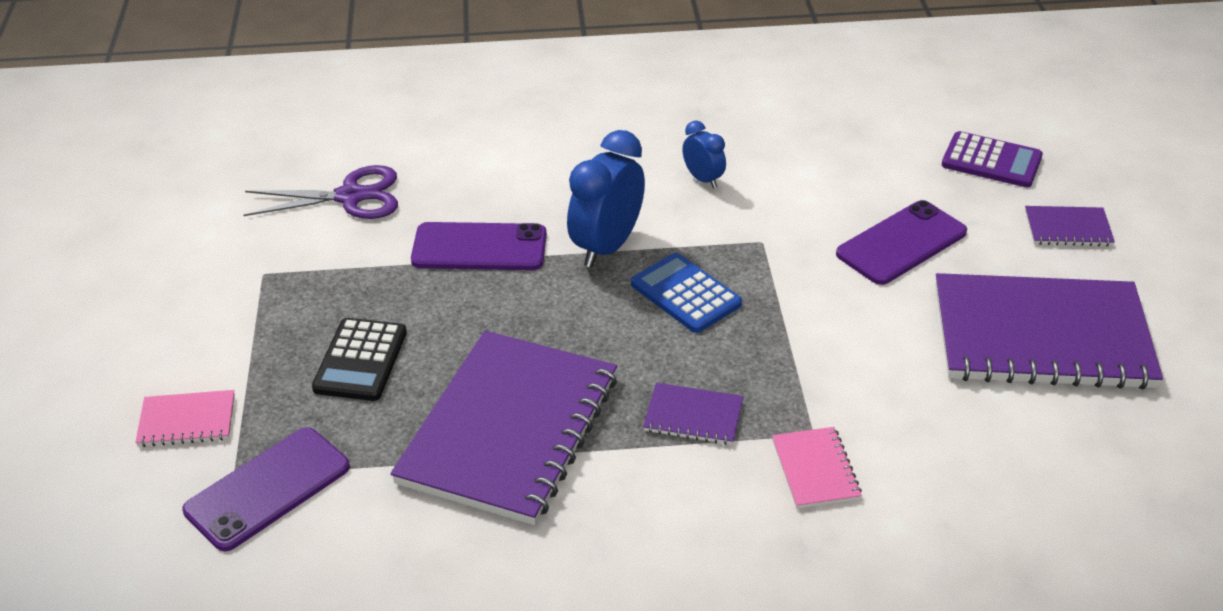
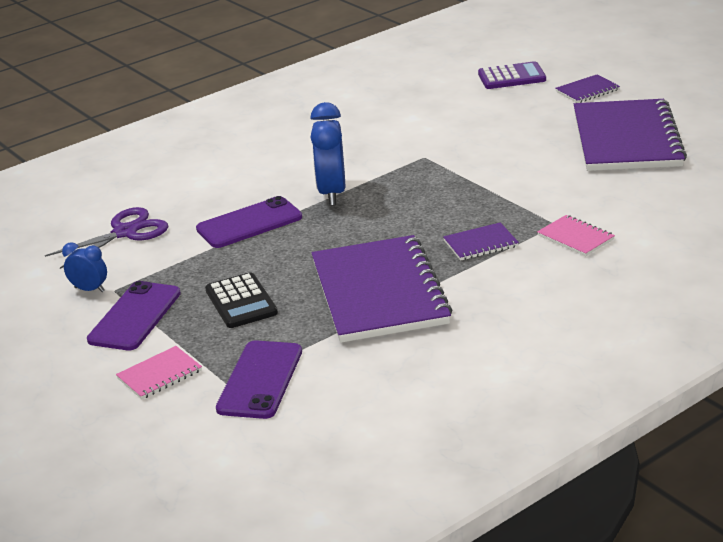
camera: 30 degrees left, 10 degrees down
(685, 294) = (408, 195): blue calculator -> none
(703, 179) = (352, 142): blue clock -> blue clock (89, 289)
(901, 243) = (505, 129): purple phone -> purple phone (135, 316)
(1041, 336) = (627, 139): purple notebook -> purple notebook turned 60 degrees counterclockwise

